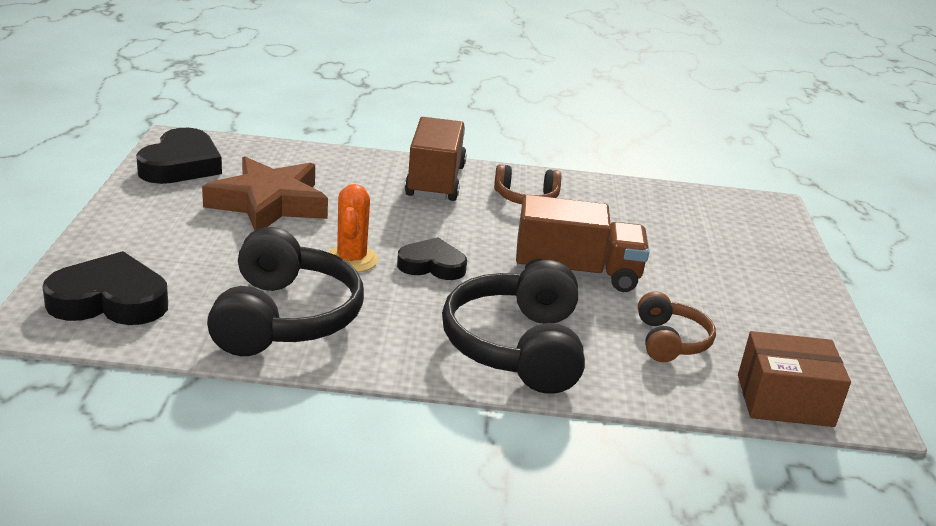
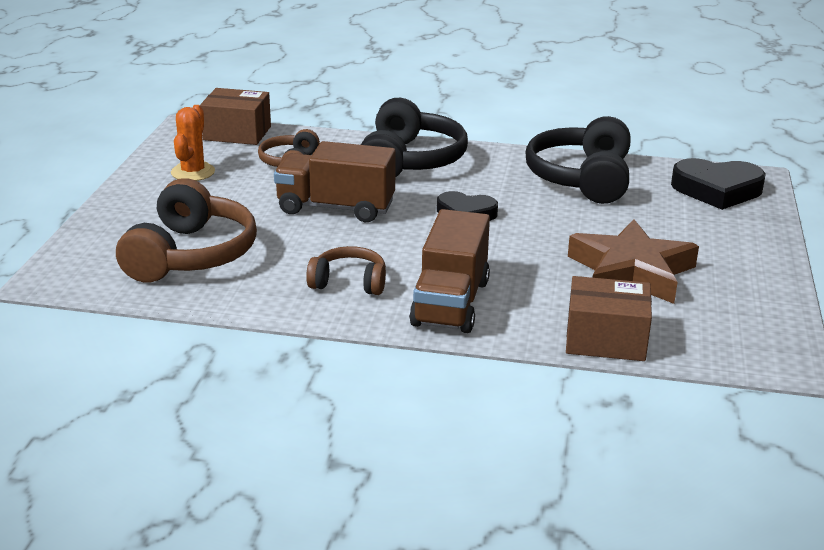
camera: 170 degrees left, 0 degrees up
(181, 165) = (752, 320): black heart -> none
(311, 155) = (605, 339): none -> brown box
(351, 259) = (538, 218): orange cactus -> orange cactus (193, 172)
(679, 223) = (191, 255): none -> brown headphones

